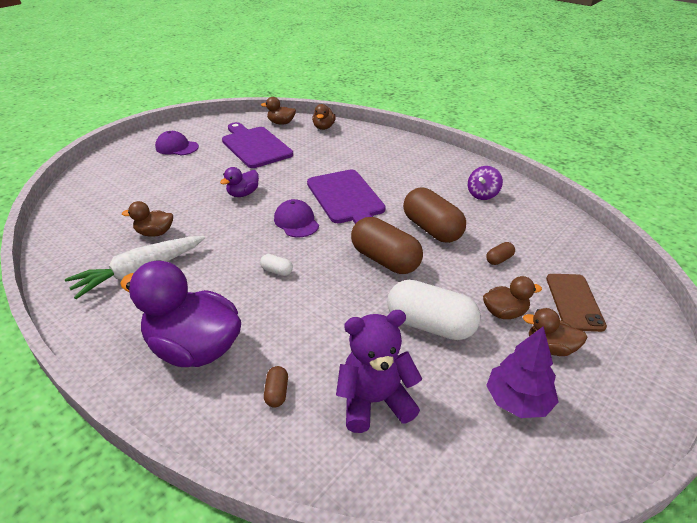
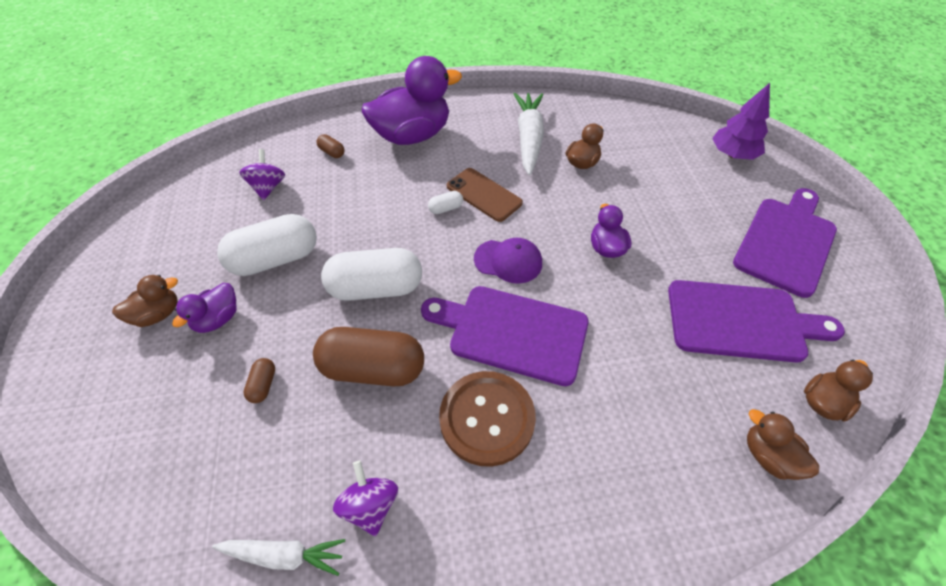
camera: 130 degrees right, 15 degrees up
(176, 147) = (786, 242): purple cap -> purple cutting board
(375, 401) = (268, 187): purple teddy bear -> purple spinning top
(385, 260) = (376, 288): brown capsule -> white capsule
(402, 186) = (487, 418): none -> brown button
(504, 313) = (218, 319): brown duck -> purple duck
(517, 401) = (167, 253): purple tree -> purple tree (733, 154)
(532, 203) = (284, 555): none -> white carrot
(574, 302) = (150, 388): brown phone -> brown phone (484, 194)

